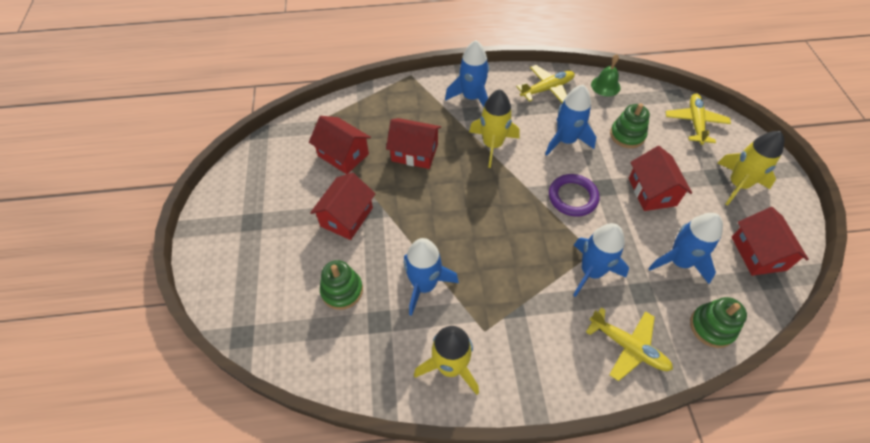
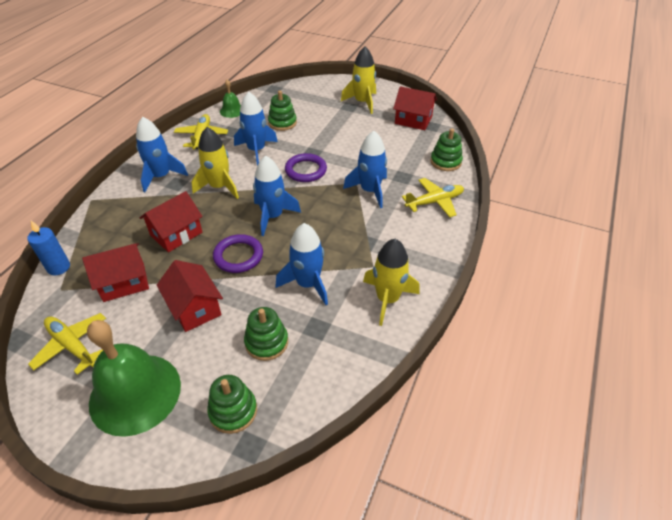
camera: 60 degrees left, 10 degrees down
(251, 231) = (135, 393): none -> green bell
(266, 306) = (233, 411): none -> green stacking toy
(332, 107) = (59, 267): none -> blue candle
(421, 212) = (238, 256): none -> purple ring
(652, 192) = (335, 135): red house -> none
(679, 262) = (394, 151): blue rocket -> blue rocket (272, 216)
(695, 122) = (303, 93): yellow plane -> yellow plane (72, 346)

